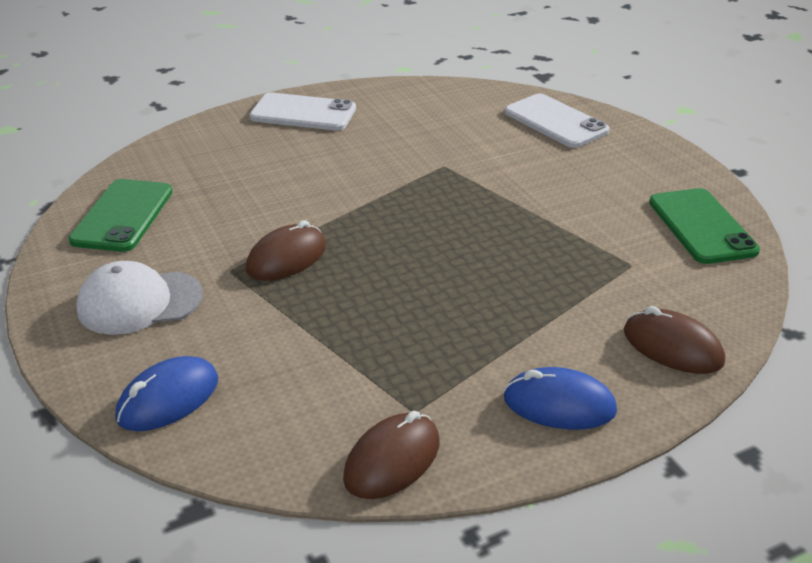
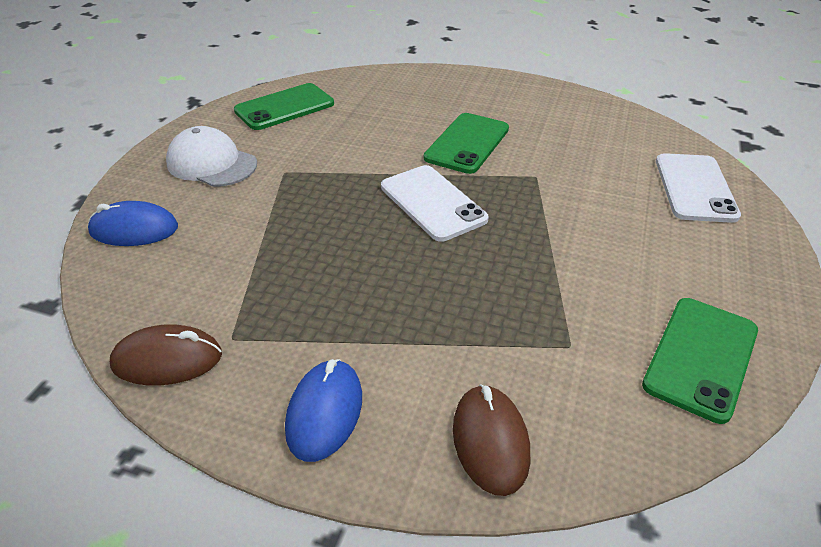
camera: 45 degrees right, 5 degrees up
(286, 258) = (327, 183): brown mouse -> none
(303, 113) = (492, 91): white phone -> white phone (433, 203)
(352, 166) = (467, 143): none -> green phone
(559, 404) = (324, 412): blue mouse -> blue mouse turned 45 degrees clockwise

